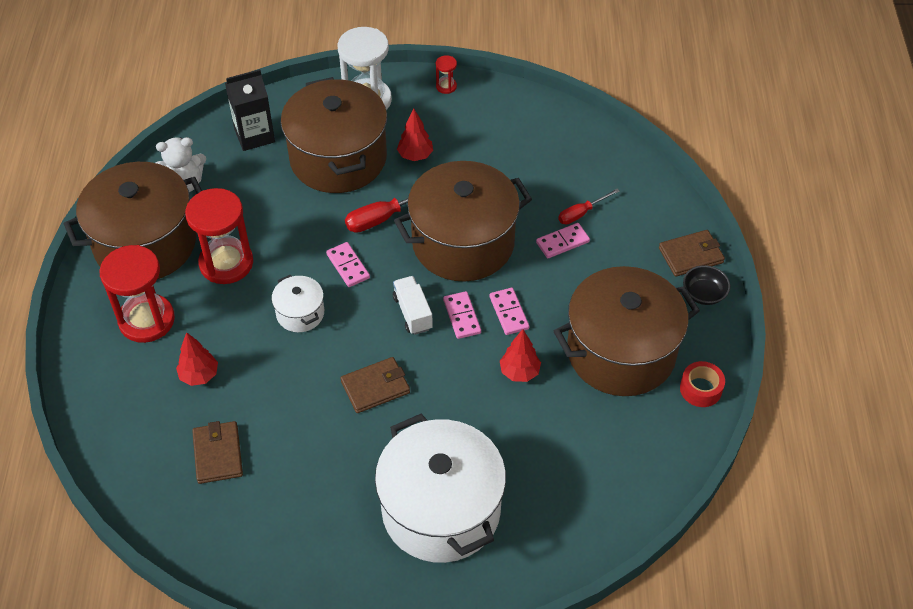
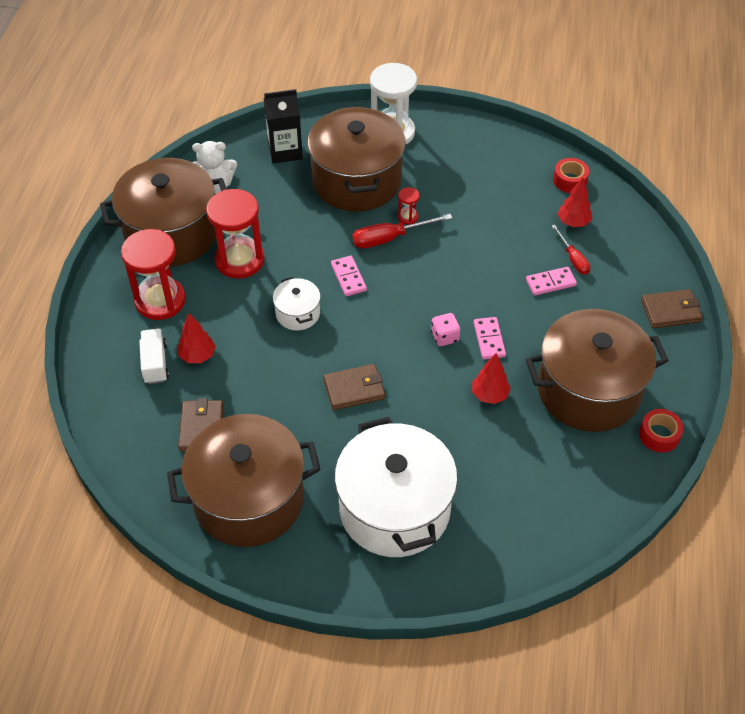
camera: 10 degrees right, 0 degrees up
(412, 313) = (400, 327): white truck -> white truck (155, 363)
(415, 156) = (427, 187): red tree -> red tree (573, 222)
(446, 86) = (467, 129): red hourglass -> red hourglass (408, 217)
(462, 316) = (444, 337): pink domino -> pink dice
(463, 243) = (457, 271): brown pot -> brown pot (248, 499)
(564, 129) = (570, 180): none -> red tape
(581, 213) = (573, 259): red screwdriver -> red screwdriver turned 90 degrees counterclockwise
(704, 294) = (677, 348): black bowl -> none

